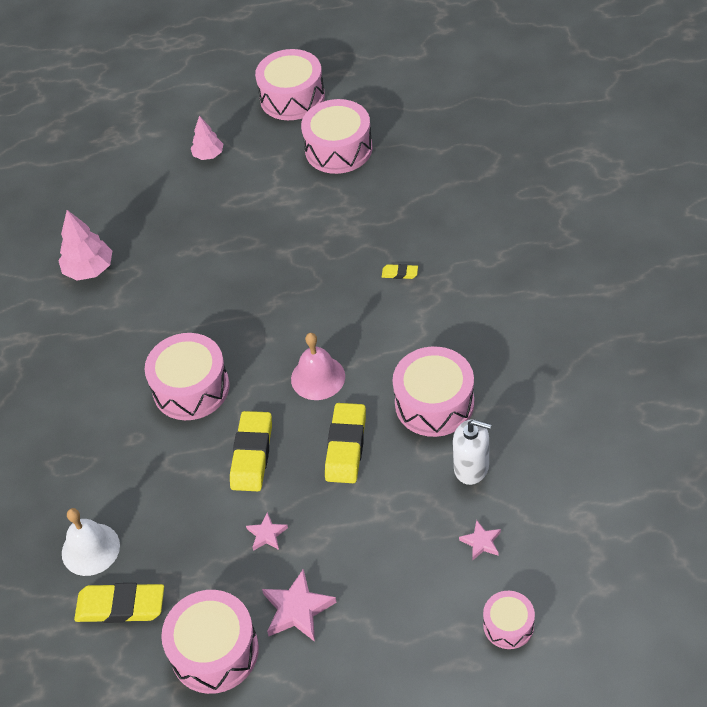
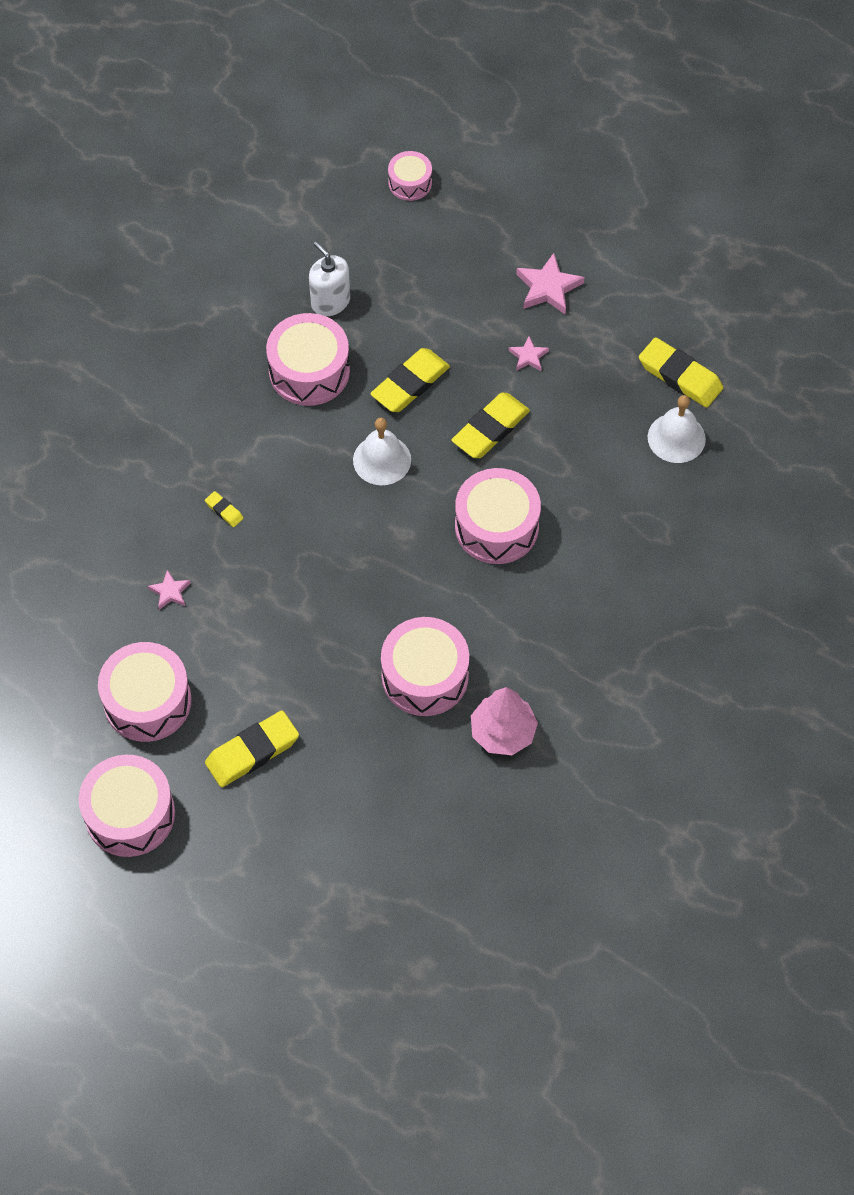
camera: 150 degrees left, 10 degrees up
(208, 155) = (280, 798): pink tree -> none
(214, 651) = (630, 299): pink drum -> pink drum (425, 676)
(247, 165) = (252, 752): none -> yellow eraser
(318, 377) = (382, 460): pink bell -> white bell
(481, 542) = (375, 246): pink star -> pink star (170, 592)

